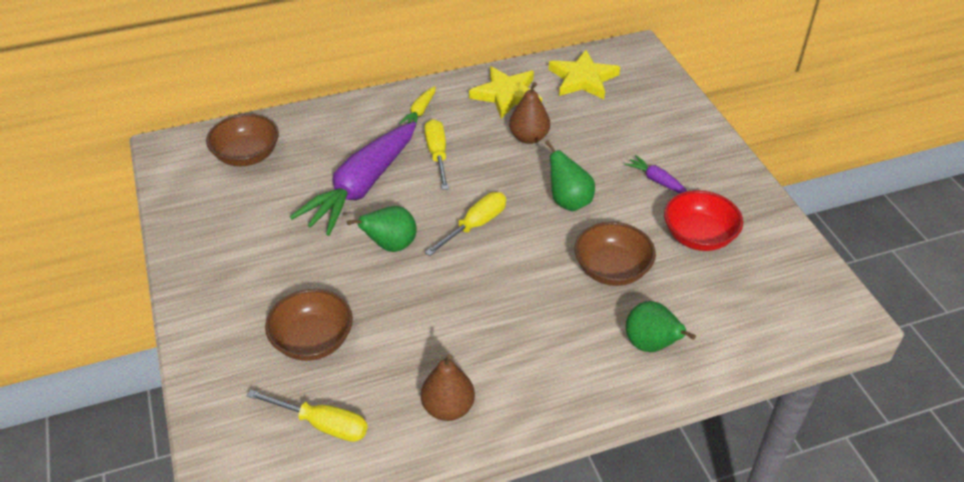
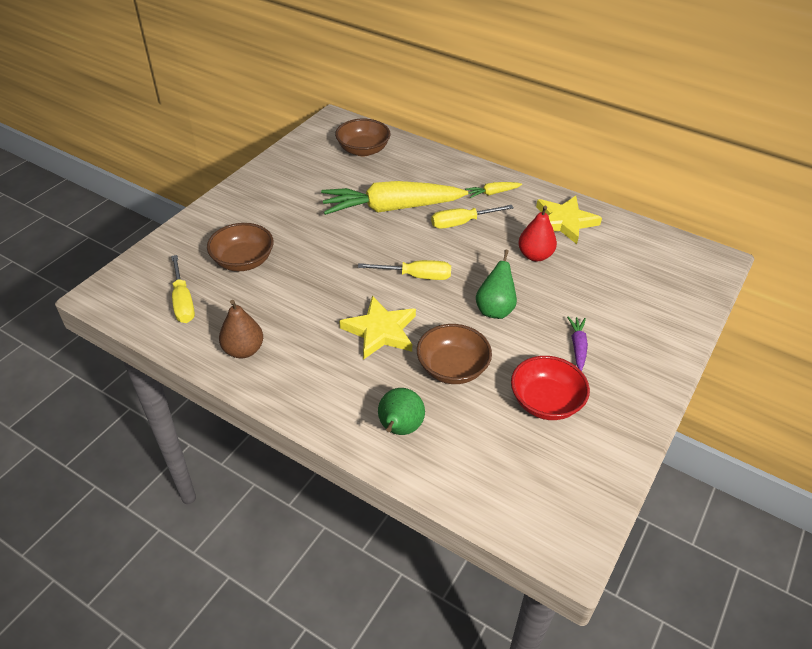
camera: 50 degrees right, 0 degrees up
(362, 187) = (392, 208): purple carrot -> yellow carrot
(390, 245) = (354, 249): green pear -> none
(437, 154) = (461, 223): yellow screwdriver -> yellow screwdriver turned 150 degrees counterclockwise
(529, 137) = (535, 255): brown pear -> red pear
(583, 79) = (637, 249): yellow star -> yellow star (380, 331)

